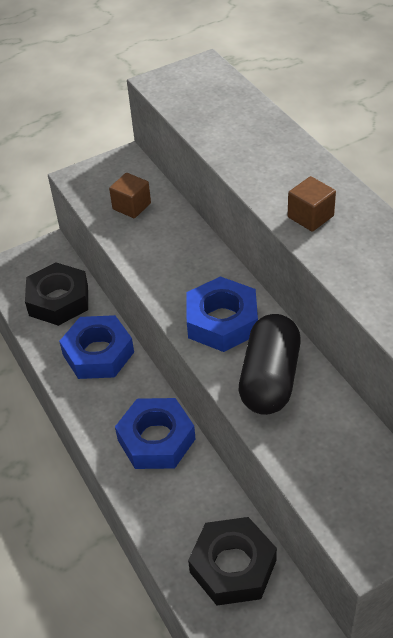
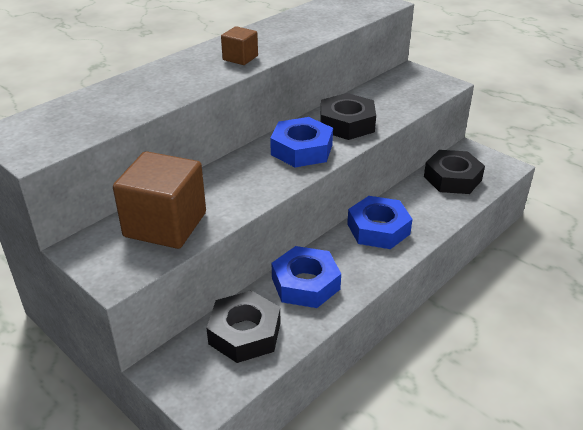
camera: 110 degrees left, 10 degrees down
(131, 206) = (165, 225): brown cube -> brown cube, size x2.05
(269, 379) = (347, 124): black capsule -> black nut

